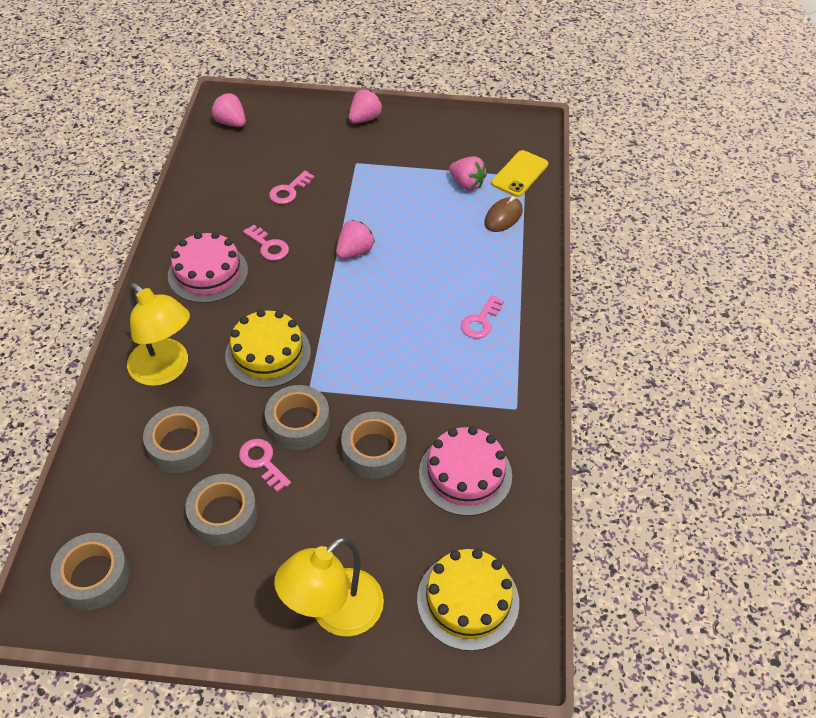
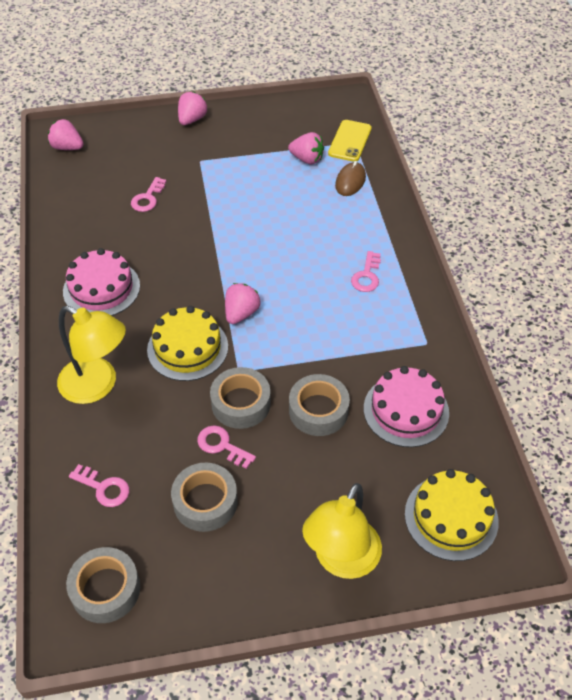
camera: 15 degrees left, 0 degrees up
(180, 445) = (139, 450): grey tape -> none
(268, 246) = (149, 252): pink key -> pink key (104, 488)
(354, 251) = (230, 239): pink strawberry -> pink strawberry (241, 313)

